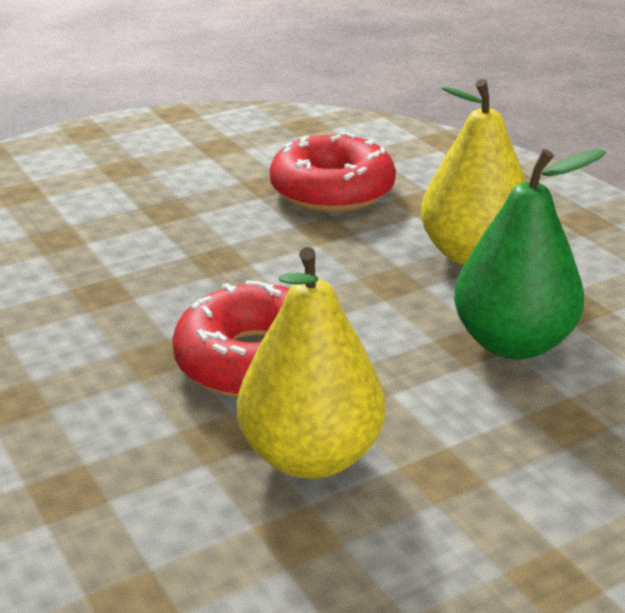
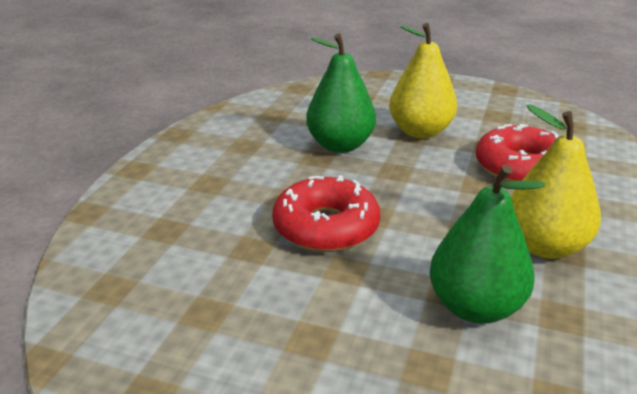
camera: 50 degrees right, 0 degrees up
(103, 263) = (340, 145): none -> green pear
(311, 456) = (270, 285): yellow pear -> yellow pear (420, 131)

